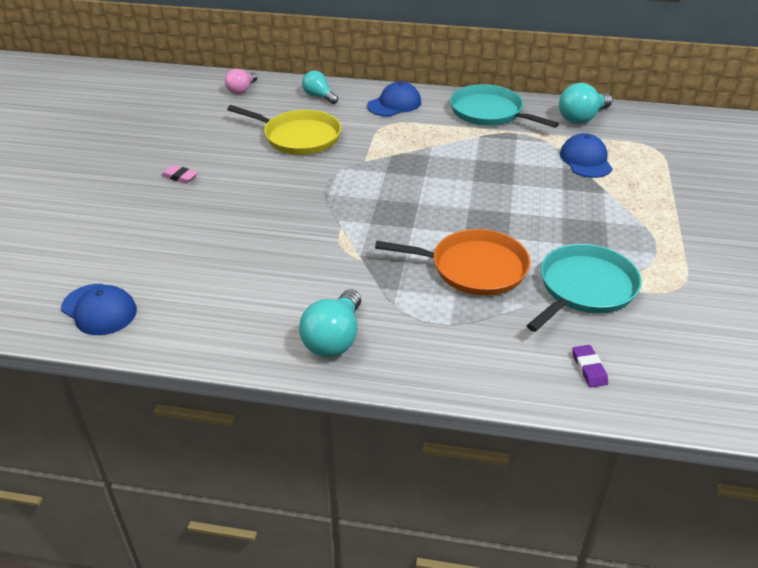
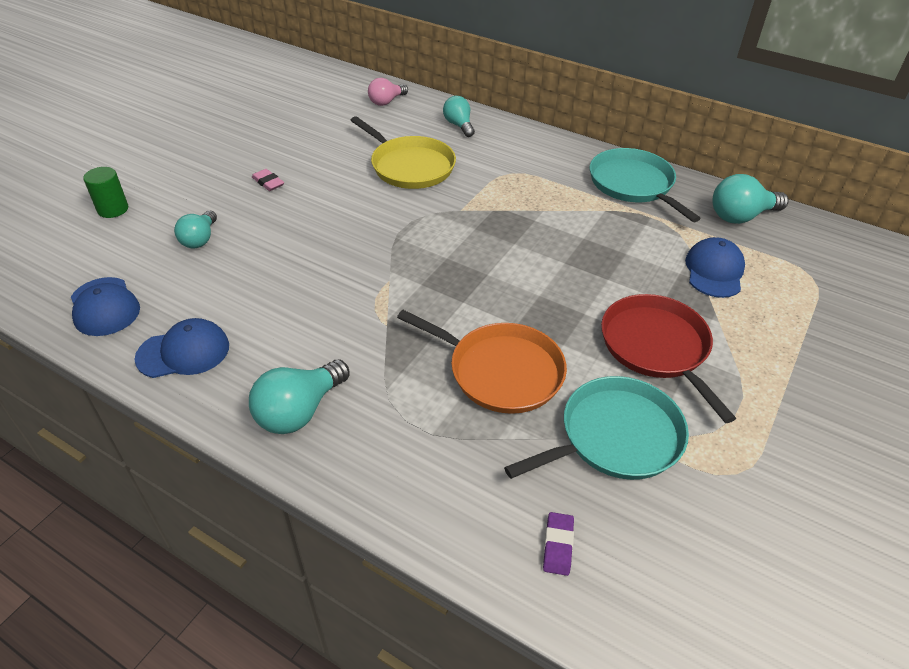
camera: 20 degrees right, 5 degrees up
(44, 231) = (113, 209): none -> green cylinder
(149, 235) = (200, 239): none -> turquoise light bulb
(394, 104) = (533, 151): blue cap -> blue cap (183, 352)
(577, 222) = (657, 347): none -> red pan

